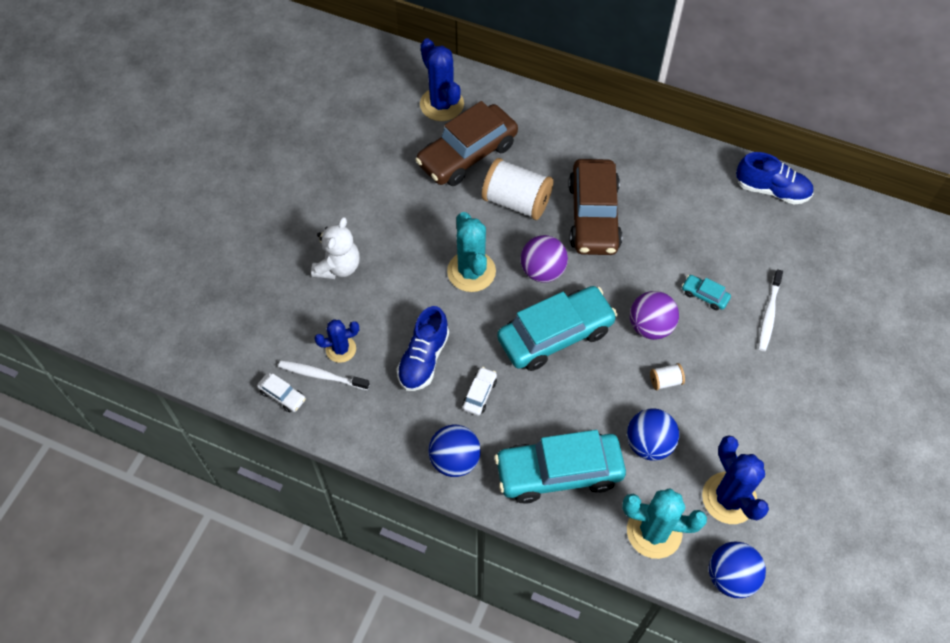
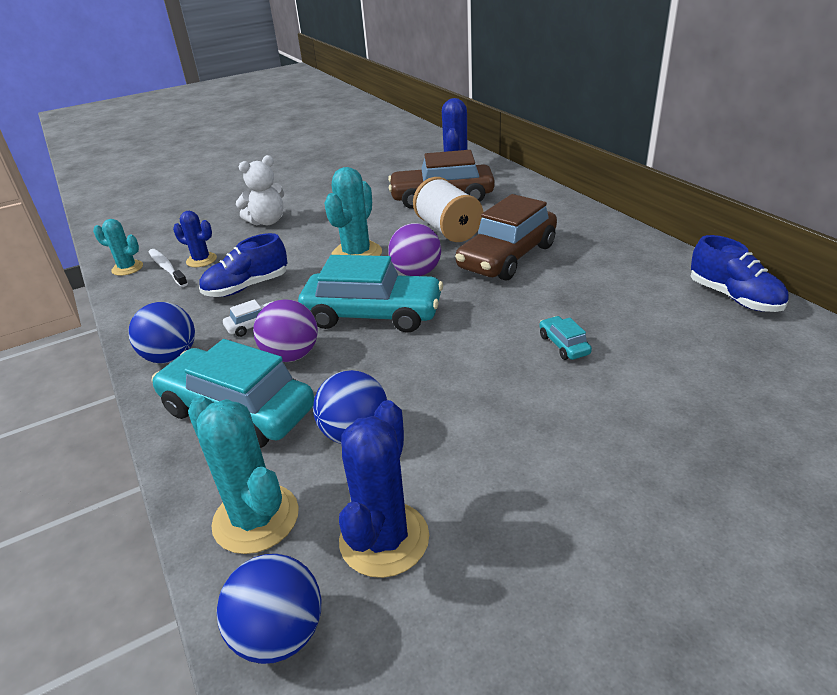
camera: 40 degrees right, 25 degrees down
(282, 395) = (127, 268): white car -> turquoise cactus
(650, 326) = (474, 344): purple ball -> purple ball (291, 355)
(665, 381) = (439, 391): white spool -> none
(769, 314) = (632, 389): white toothbrush -> none

